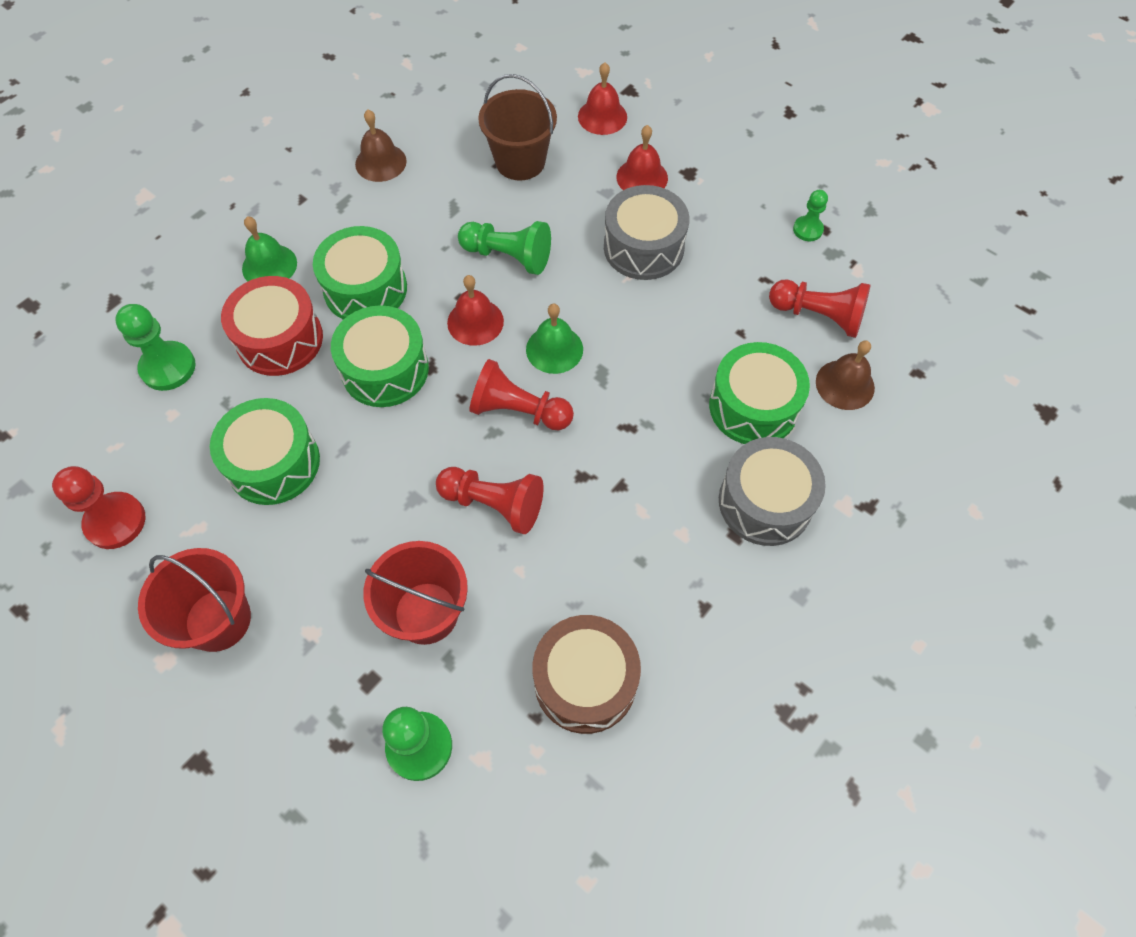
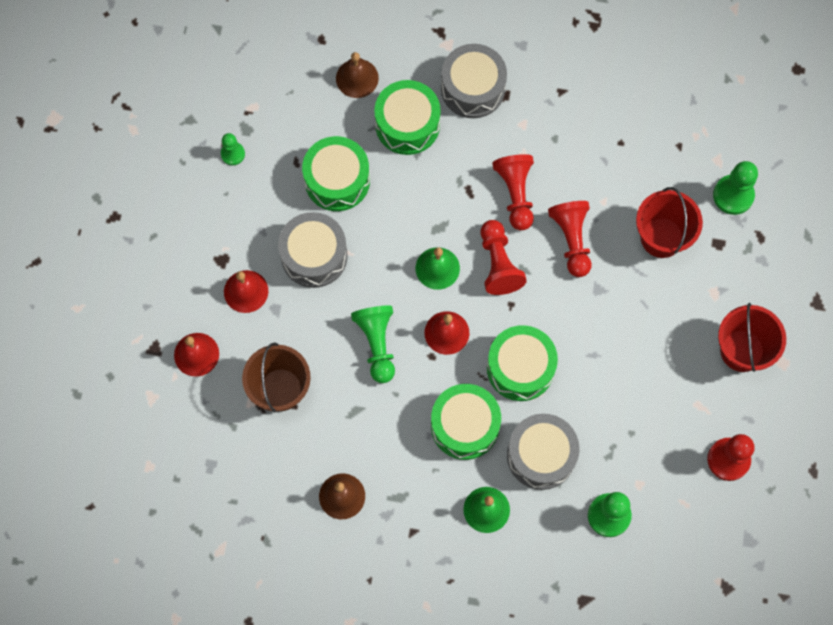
camera: 120 degrees left, 10 degrees up
(273, 463) = (630, 391): green drum -> green drum (337, 180)
(280, 339) = (541, 455): red drum -> grey drum
(585, 681) = (643, 131): brown drum -> none
(818, 316) = (309, 115): red pawn -> red pawn (515, 194)

